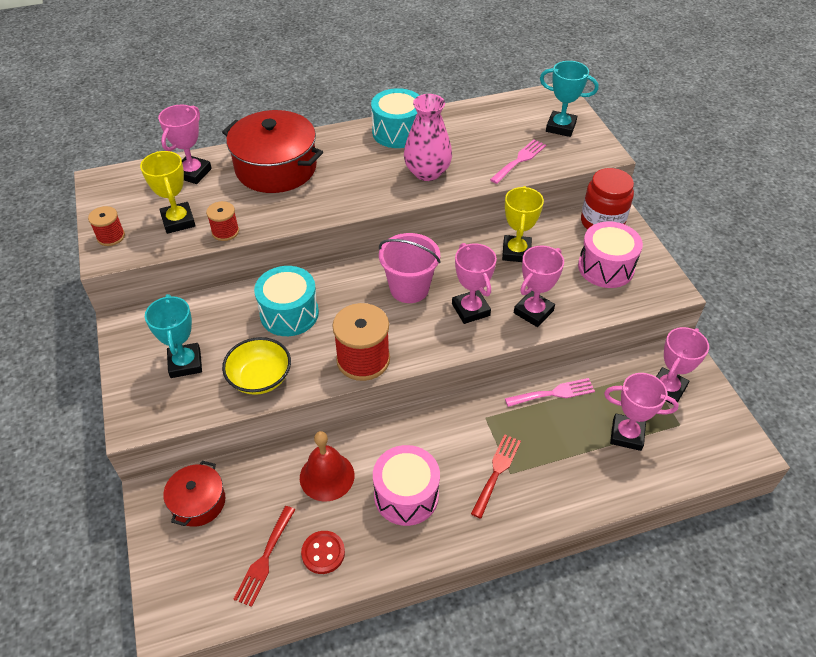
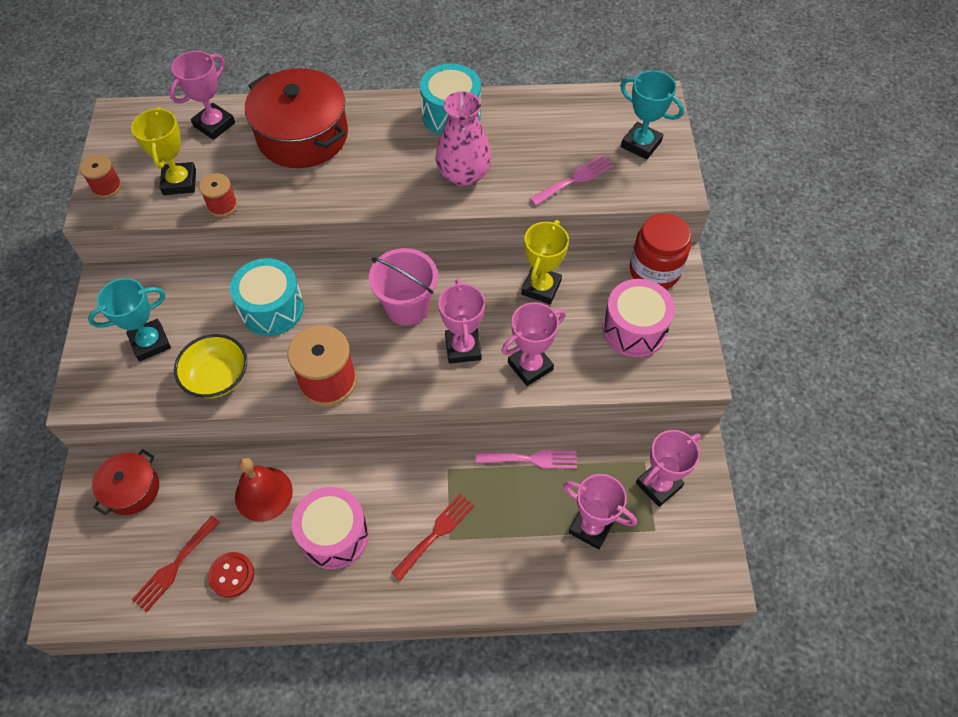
camera: 15 degrees right, 10 degrees up
(185, 363) = (150, 342): turquoise trophy -> turquoise trophy turned 60 degrees clockwise

